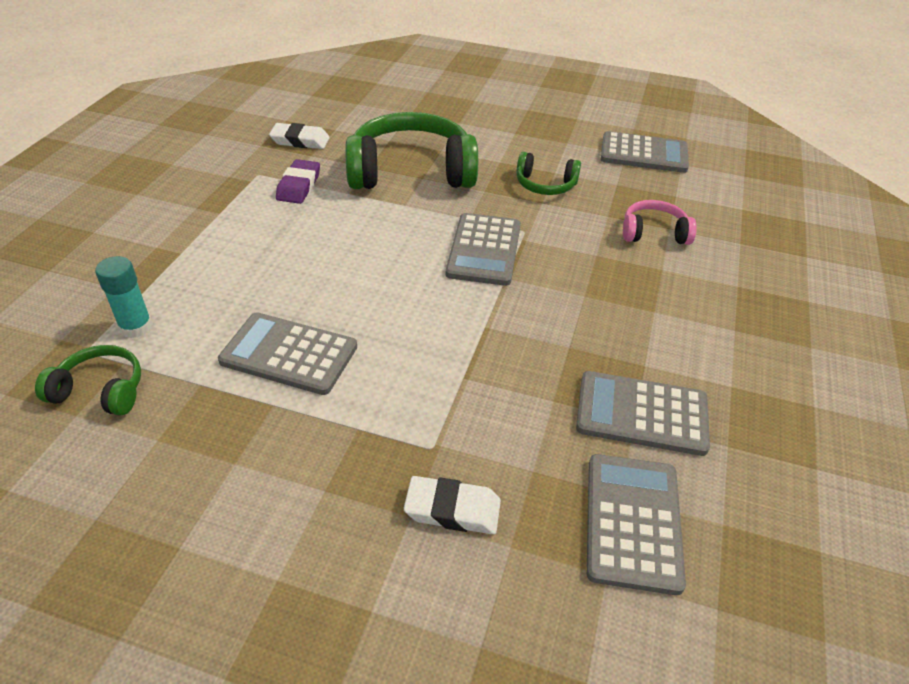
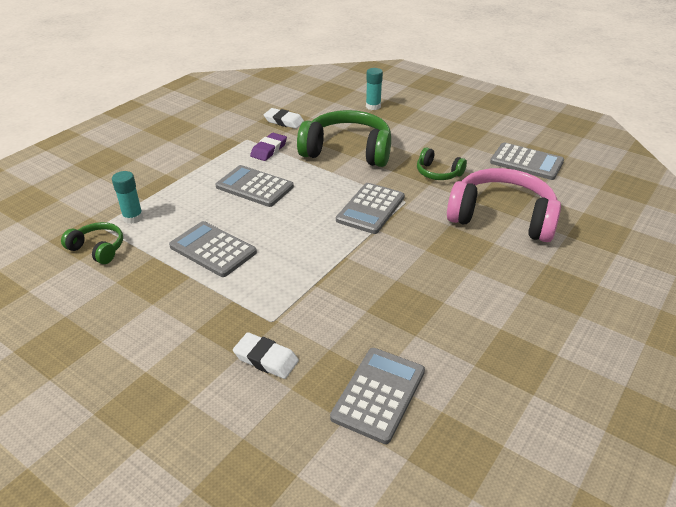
camera: 20 degrees right, 5 degrees down
(414, 103) = (373, 106): none -> turquoise glue stick
(642, 413) = (423, 331): grey calculator -> grey calculator (254, 187)
(654, 233) = (502, 217): pink headphones -> pink headphones, size x2.03

